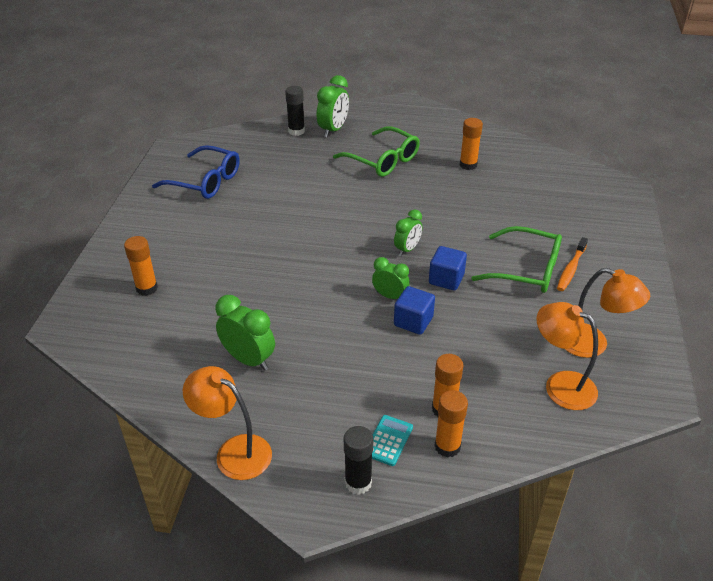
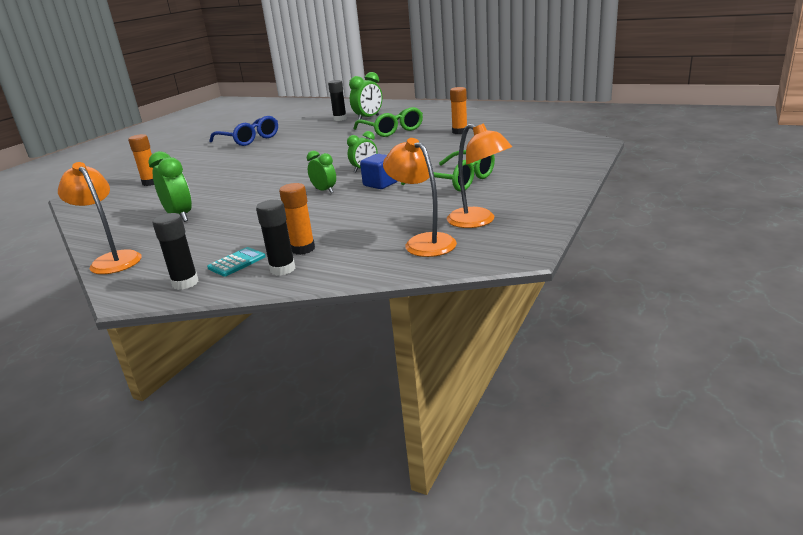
camera: 20 degrees right, 15 degrees down
(413, 321) = (329, 203): blue cube -> none
(447, 446) = (282, 269): orange glue stick -> black glue stick
(571, 269) = (499, 181): orange toothbrush -> none

